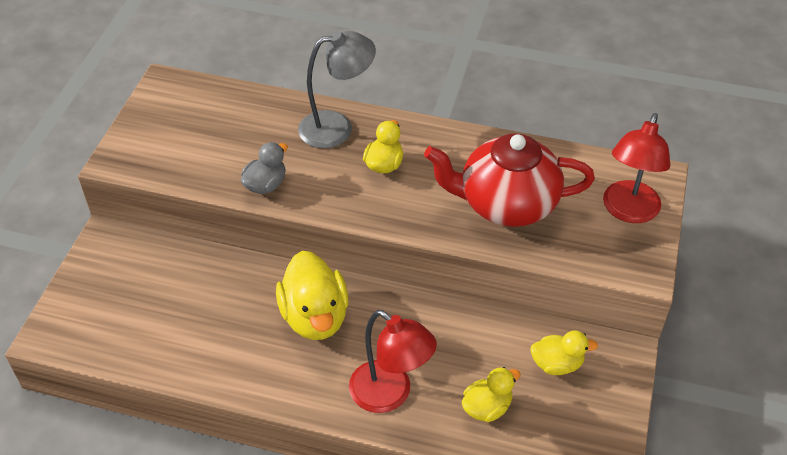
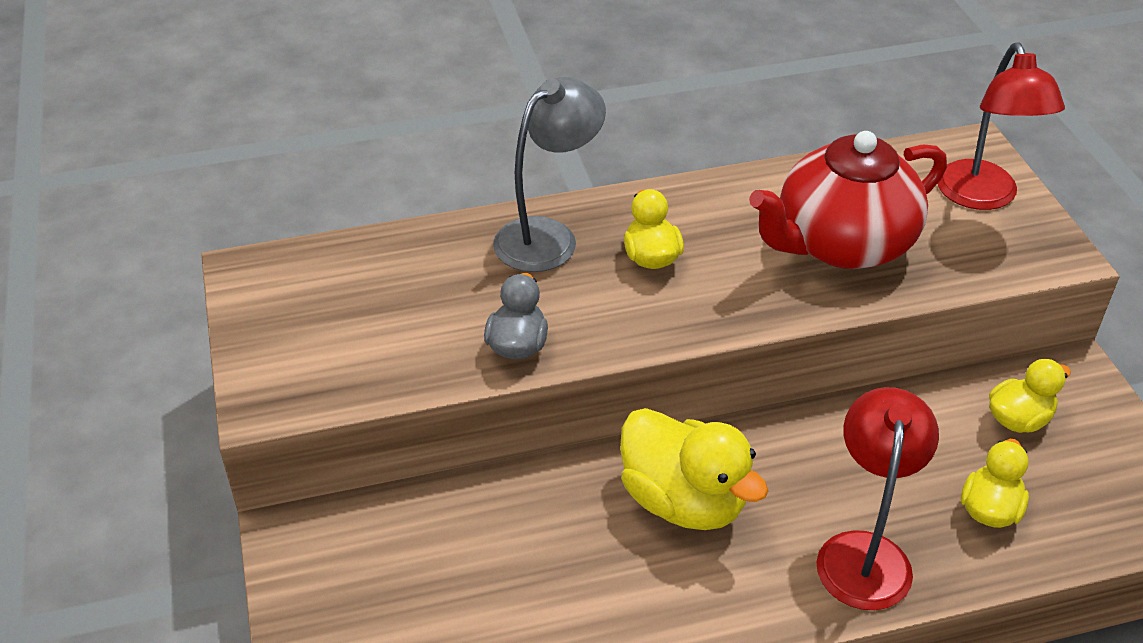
camera: 30 degrees left, 5 degrees down
(390, 395) = (864, 553): red lamp -> red lamp turned 90 degrees counterclockwise

